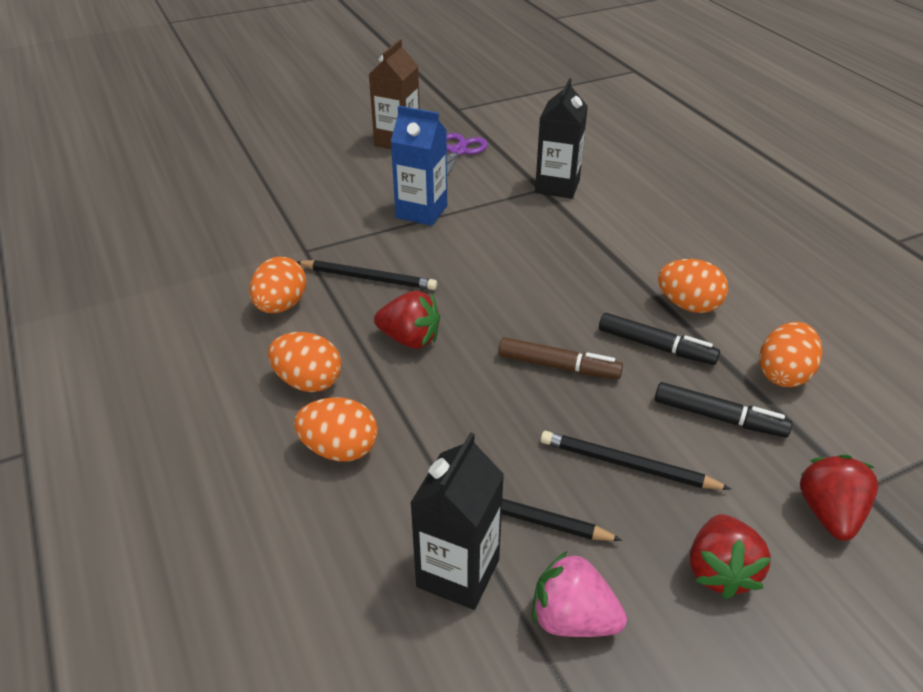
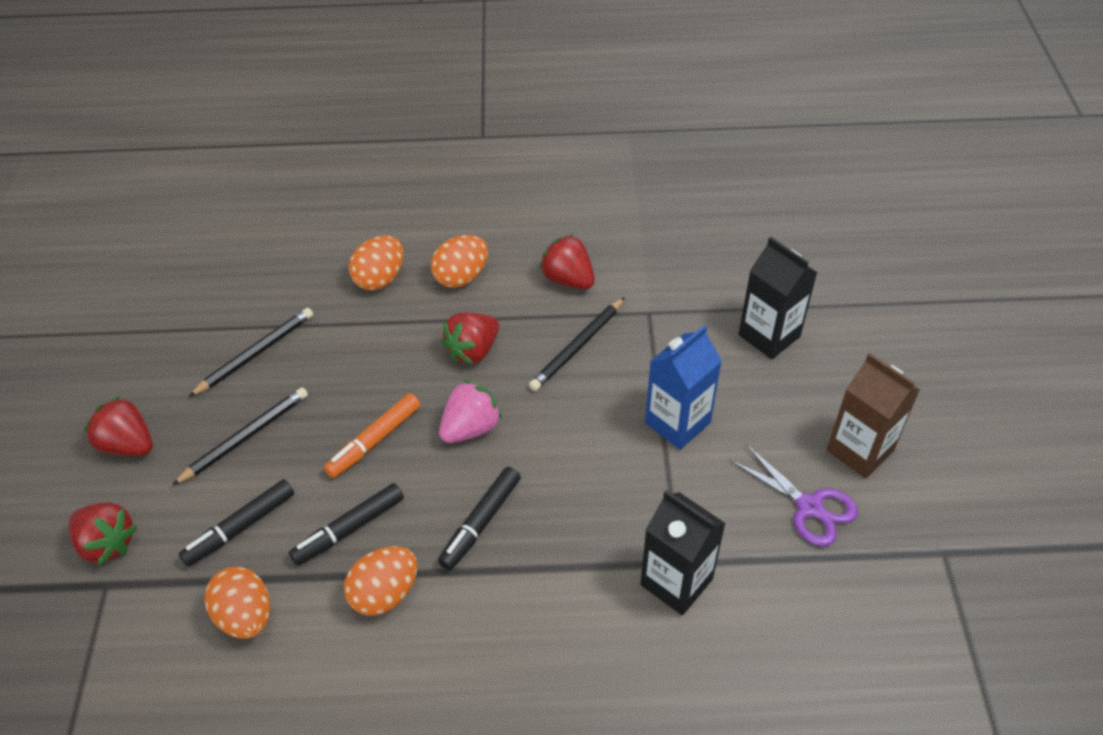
camera: 115 degrees right, 10 degrees up
(281, 306) = (568, 279): orange egg -> red strawberry
(458, 573) = (238, 309): black carton -> black carton (769, 335)
(558, 366) = (374, 440): brown marker -> orange marker
(572, 619) = (165, 351): pink strawberry -> pink strawberry (470, 428)
(586, 278) = (480, 522): none -> black marker

